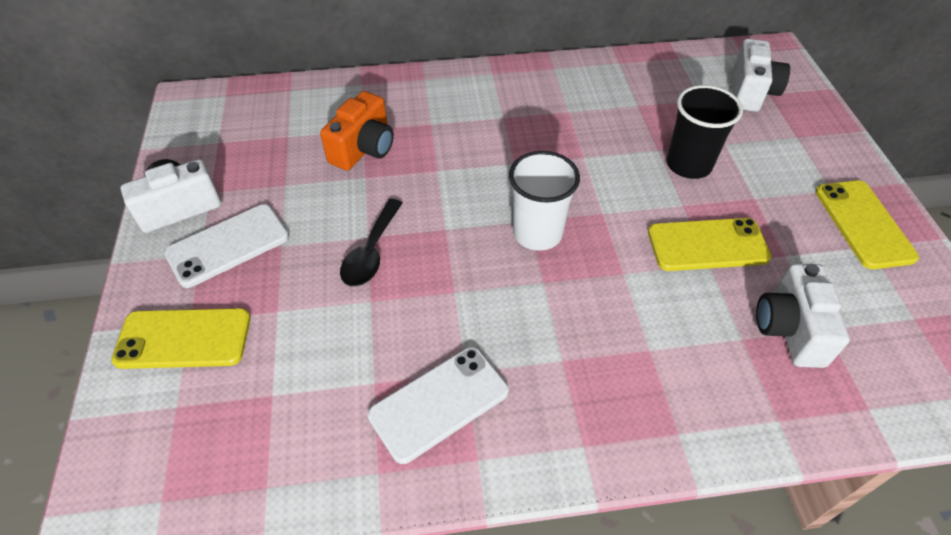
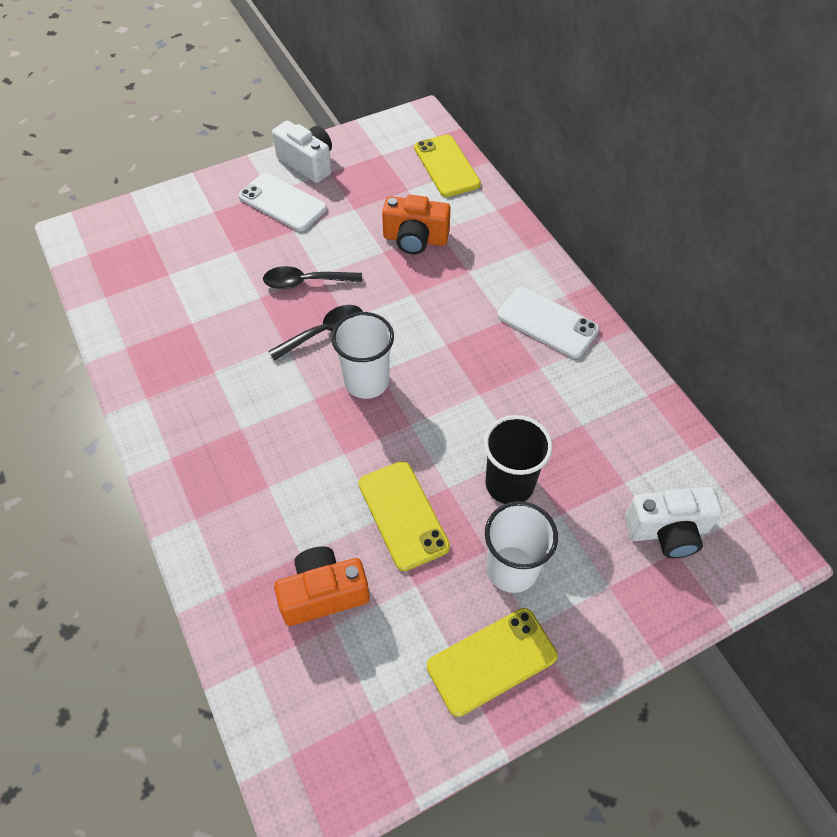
camera: 70 degrees right, 5 degrees up
(183, 338) = (198, 214): yellow phone -> yellow phone (447, 166)
(439, 403) = (184, 363): white phone -> white phone (547, 323)
(455, 252) = (324, 332): none -> black spoon
(775, 187) = (512, 569): none -> white cup
(789, 329) = (323, 594): white camera -> orange camera

